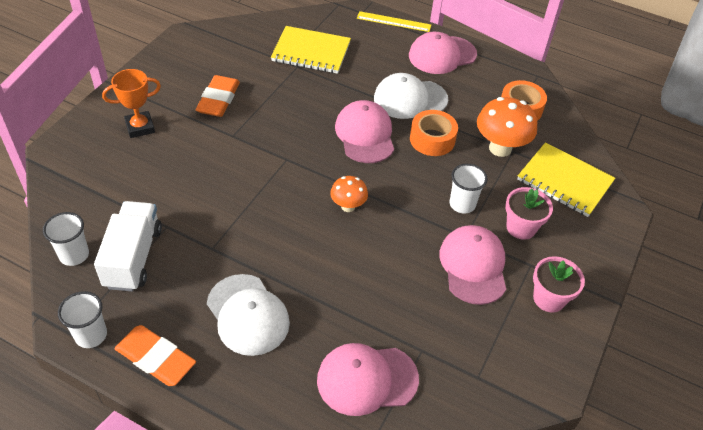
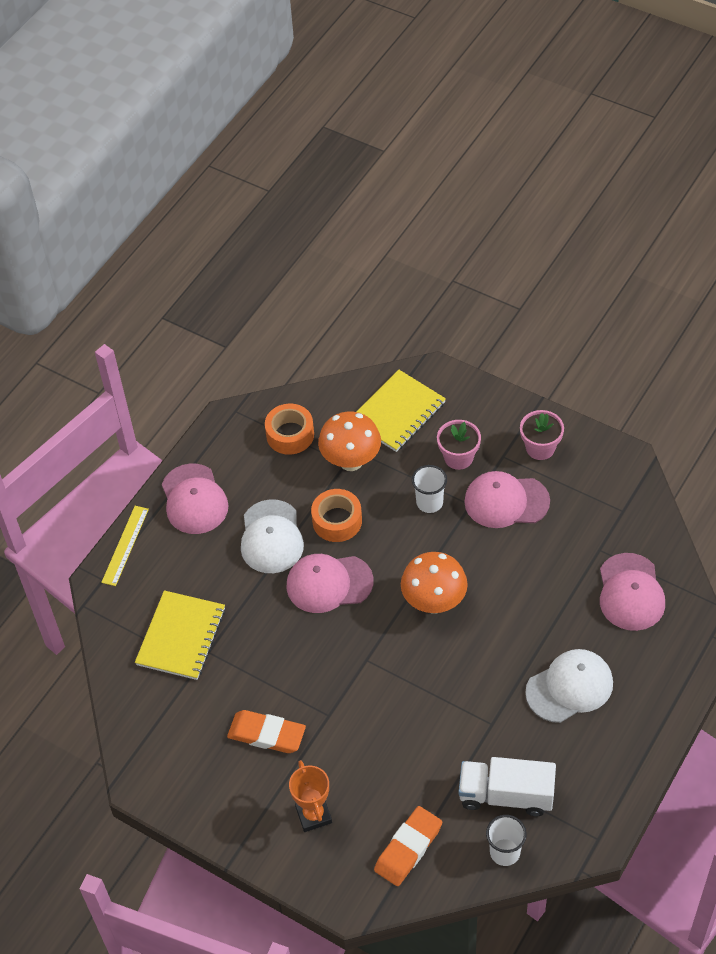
camera: 80 degrees left, 5 degrees up
(91, 335) = (599, 819): white cup -> none
(156, 358) = (621, 760): orange eraser -> orange eraser (408, 848)
(348, 206) = (434, 602): orange mushroom -> orange mushroom, size x1.72

